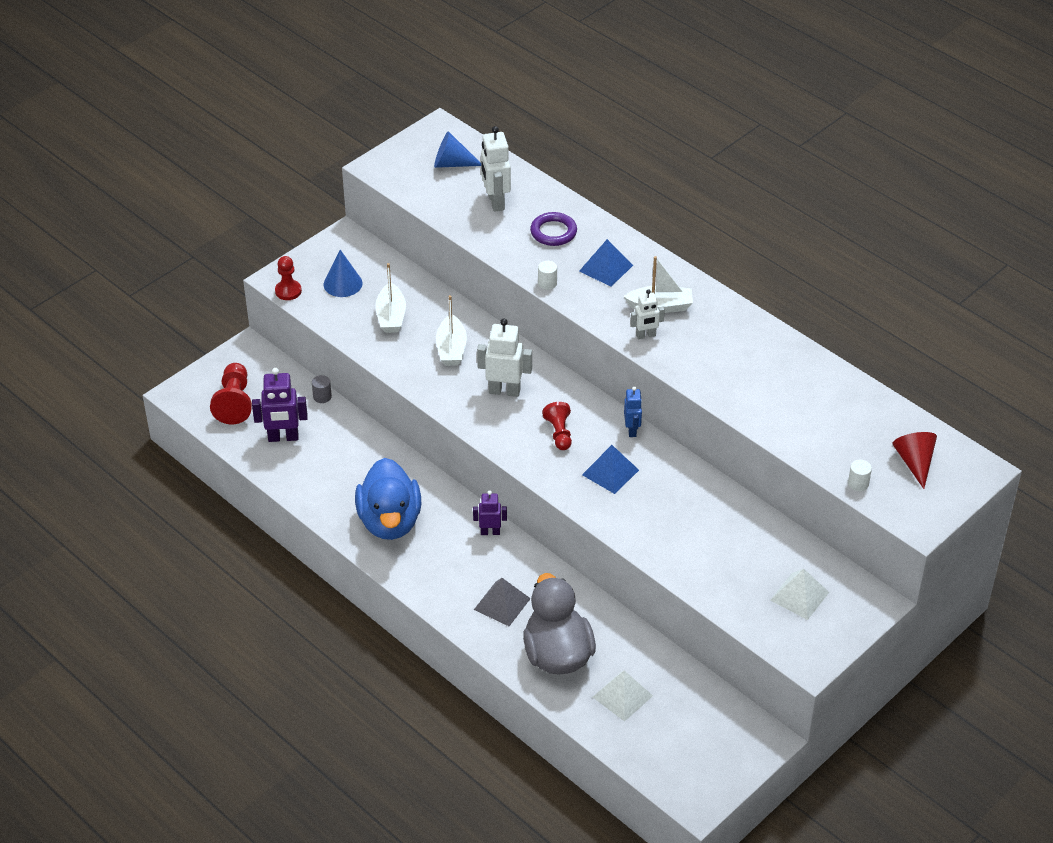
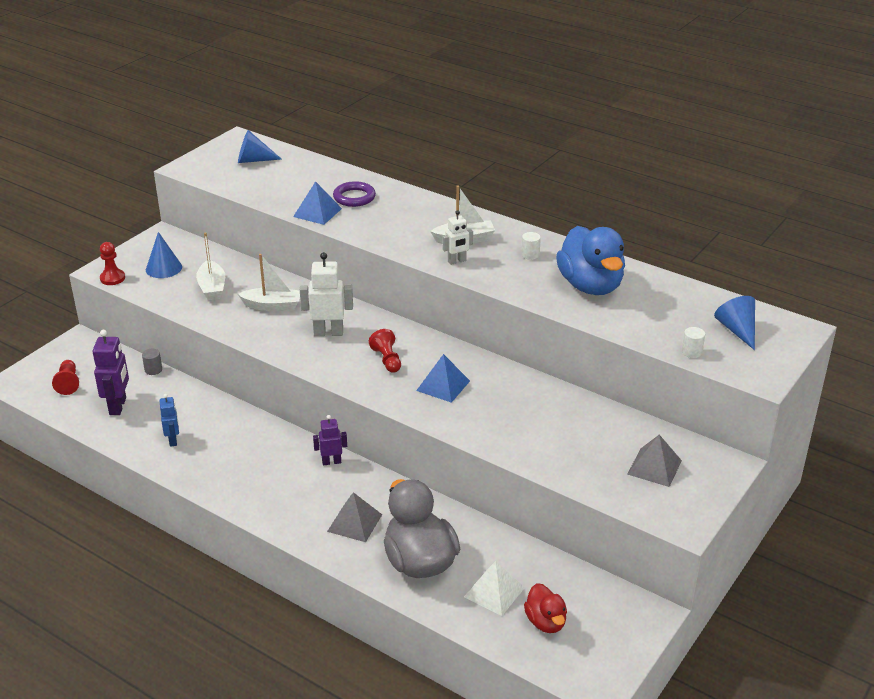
camera: 10 degrees left, 10 degrees down
(234, 402) = (68, 383): red pawn -> red pawn, size x0.66
(283, 437) = (118, 406): purple robot -> purple robot turned 75 degrees counterclockwise
(390, 521) = (231, 464): blue duck -> blue duck (590, 286)
(451, 349) = (272, 306): white boat -> white boat turned 75 degrees counterclockwise
(495, 202) = (297, 182): white robot -> none
(547, 283) = (356, 233): white cylinder -> white cylinder (530, 255)
(606, 268) = (407, 217): blue pyramid -> blue pyramid (317, 212)
(632, 430) = (455, 350): blue robot -> blue robot (173, 440)
(664, 733) = (545, 622): none -> red duck
(799, 596) = (654, 467): white pyramid -> grey pyramid
(914, 462) = (737, 330): red cone -> blue cone

